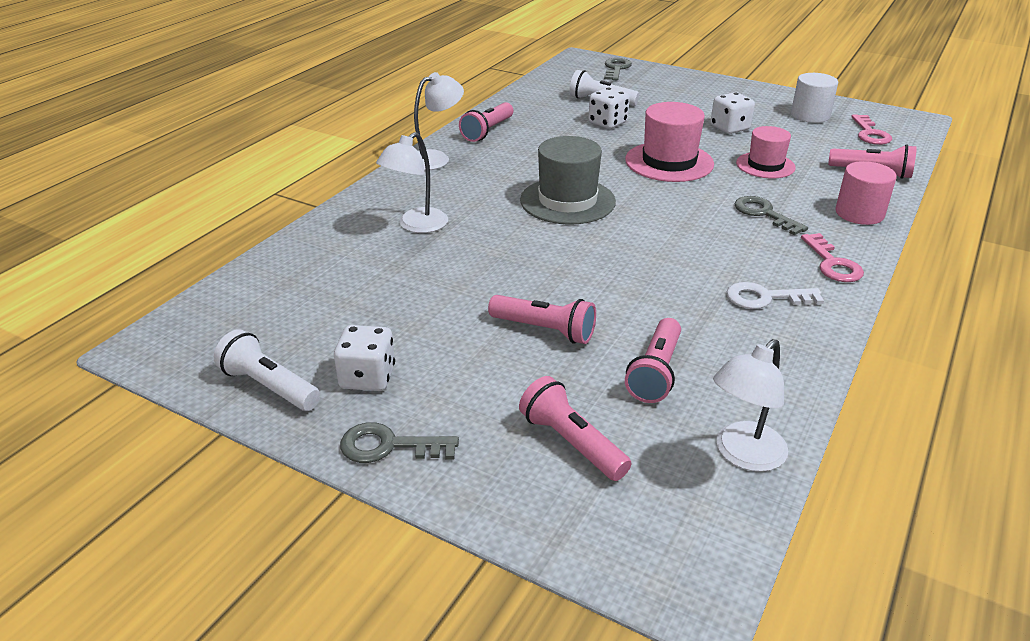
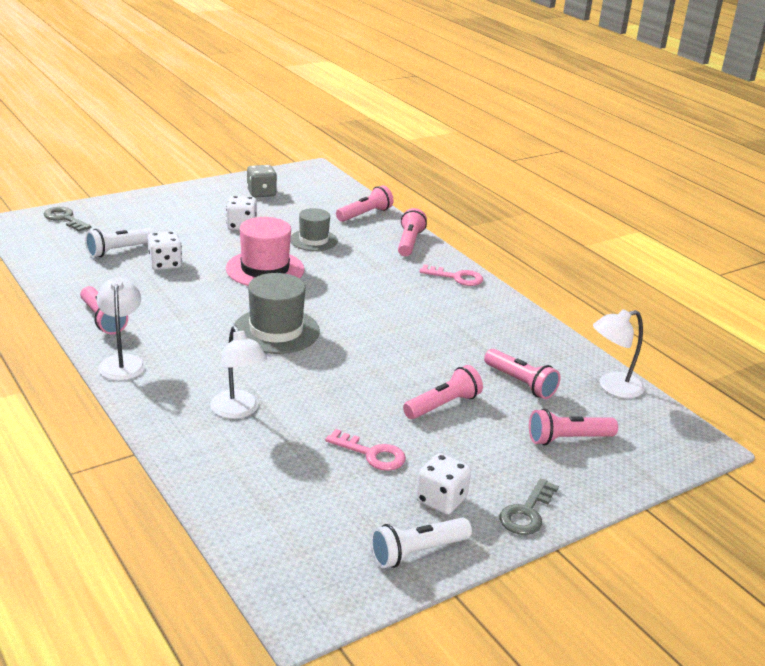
camera: 65 degrees left, 5 degrees down
(743, 455) = (612, 387): white lamp -> white lamp turned 90 degrees clockwise
(764, 214) = (377, 270): grey key -> none
(765, 165) = (313, 240): pink hat -> grey hat
(765, 298) = (473, 314): white key -> none
(810, 115) = (261, 193): white cylinder -> grey dice
(859, 213) = (409, 242): pink cylinder -> pink flashlight
(870, 133) = (313, 189): pink key -> pink key (371, 454)

